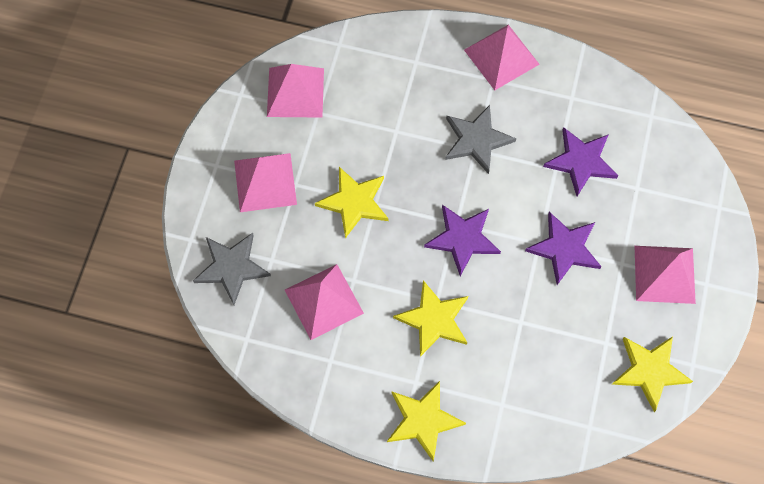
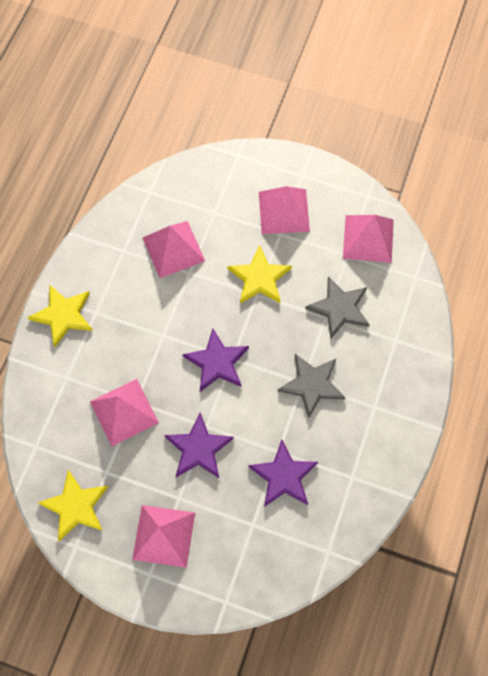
camera: 95 degrees right, 0 degrees up
(231, 267) = (210, 184): grey star -> grey star (339, 308)
(434, 320) = (146, 332): yellow star -> none
(501, 57) = (398, 417): pink pyramid -> pink pyramid (124, 412)

